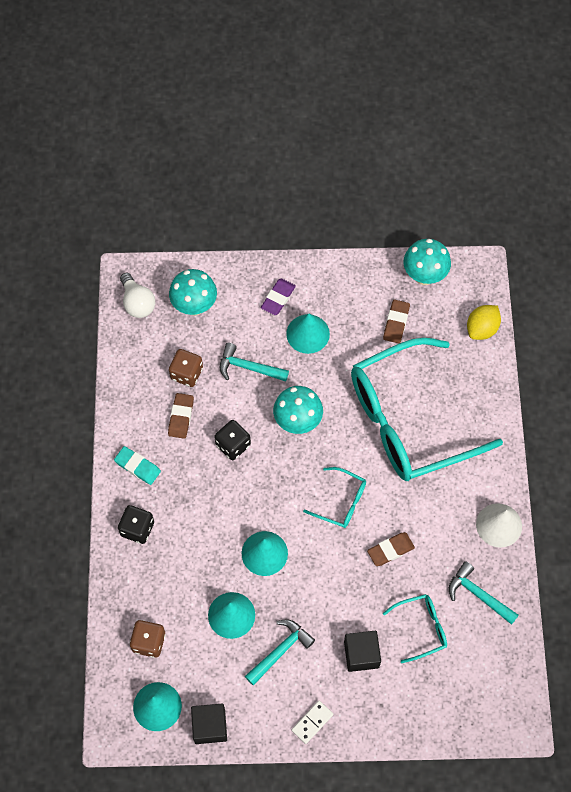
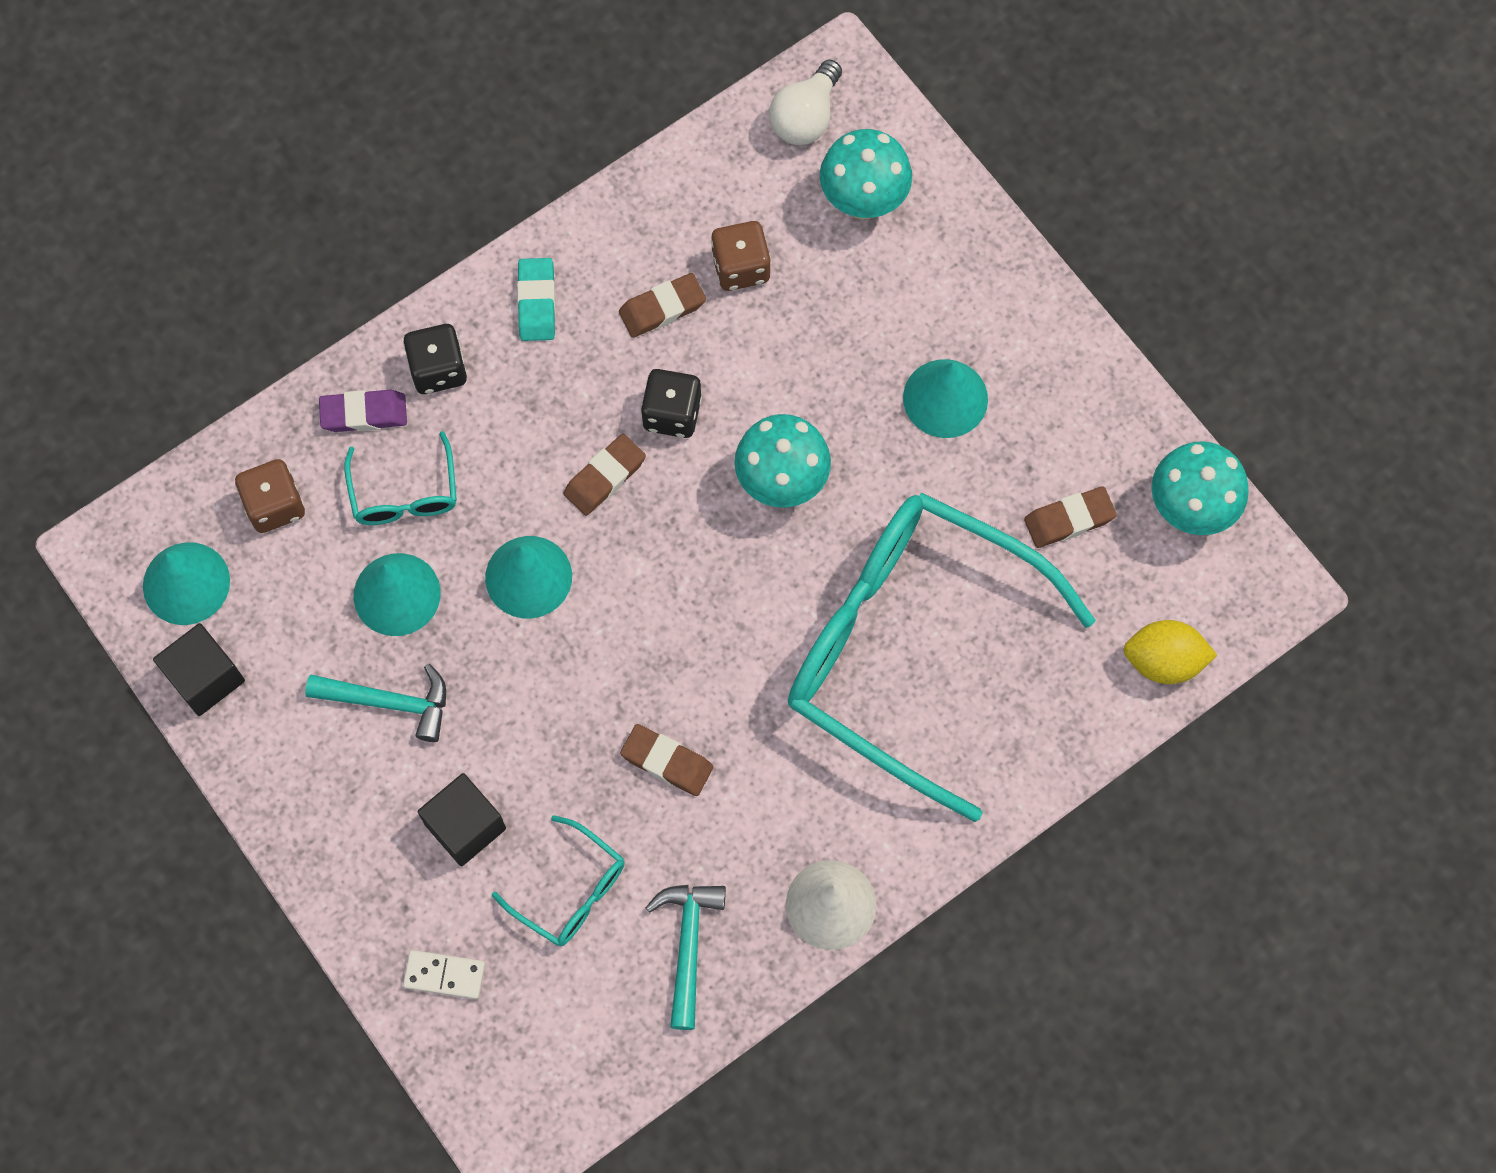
camera: 55 degrees right, 5 degrees up
(241, 491) = (605, 477): none -> brown eraser
(248, 367) = (819, 349): turquoise hammer -> none
(278, 298) = (972, 313): purple eraser -> purple eraser (364, 413)
(312, 722) = (309, 822): white domino -> white domino (444, 975)
(341, 502) = (694, 636): turquoise glasses -> turquoise glasses (404, 494)

